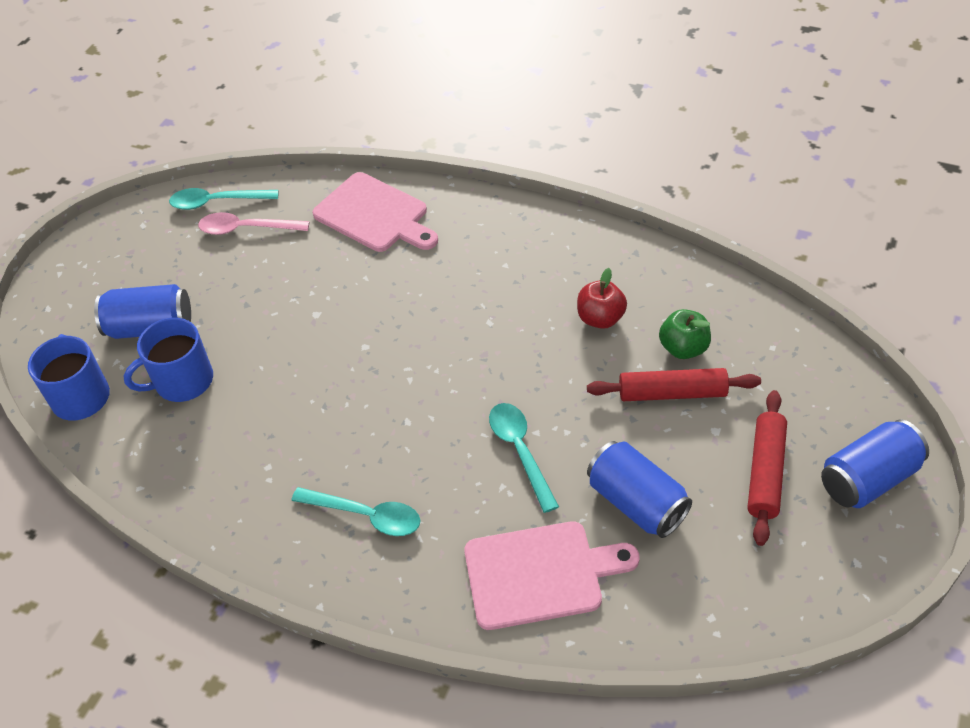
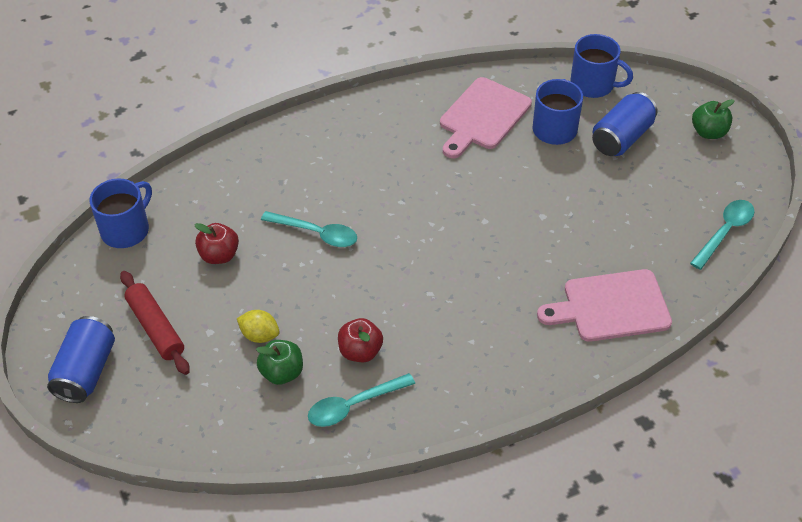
camera: 130 degrees right, 0 degrees up
(86, 277) = (708, 132): none -> green apple
(246, 229) = (674, 230): pink spoon -> none
(366, 515) = (360, 146): turquoise spoon -> turquoise spoon (353, 405)
(540, 574) = (237, 186): pink cutting board -> pink cutting board (483, 117)
(636, 503) = (219, 255): blue can -> red apple
(672, 393) = (260, 335): red rolling pin -> yellow lemon
(710, 617) = (126, 230): none -> blue mug

